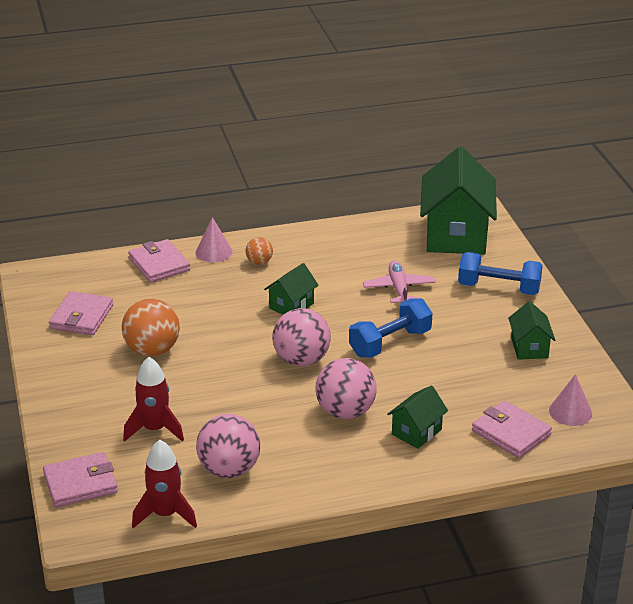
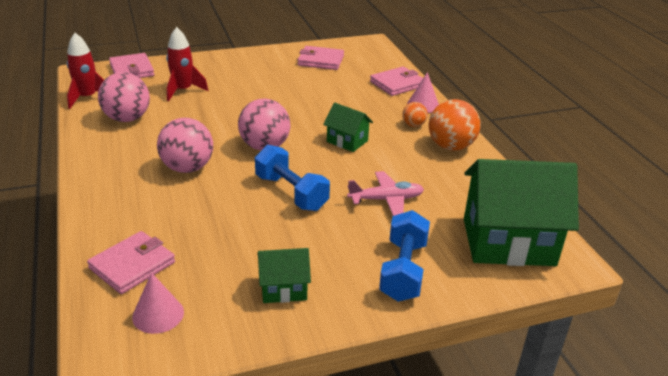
camera: 85 degrees right, 0 degrees up
(152, 350) = (279, 86): orange ball -> orange ball (450, 146)
(416, 432) = (150, 205): green house -> none

